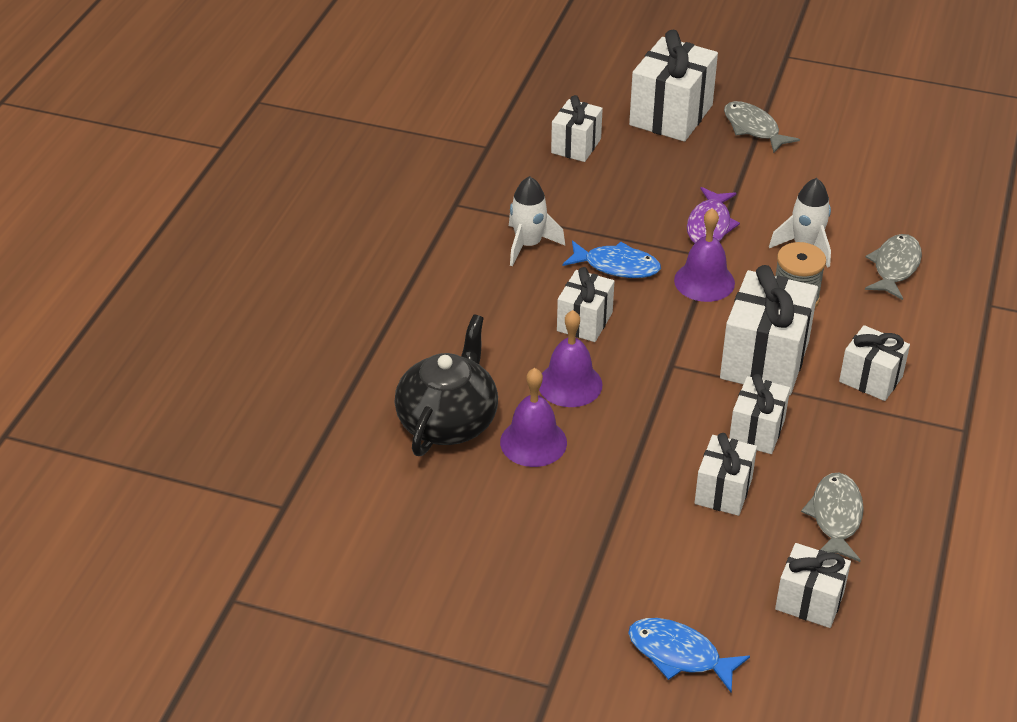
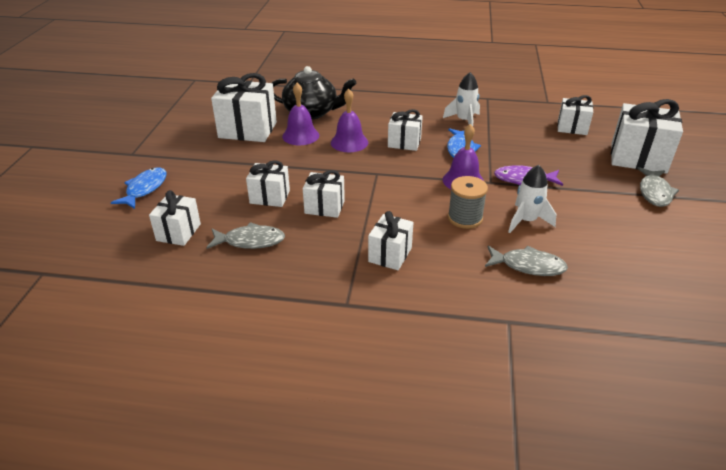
camera: 80 degrees right, 5 degrees down
(753, 128) = (654, 192): grey fish -> grey fish turned 150 degrees clockwise
(764, 360) = (394, 207): white gift -> white gift (247, 130)

